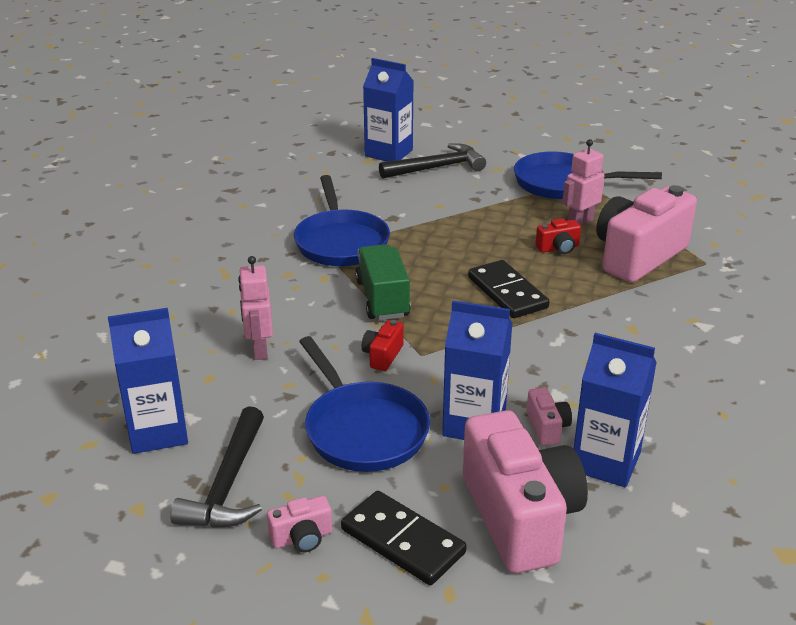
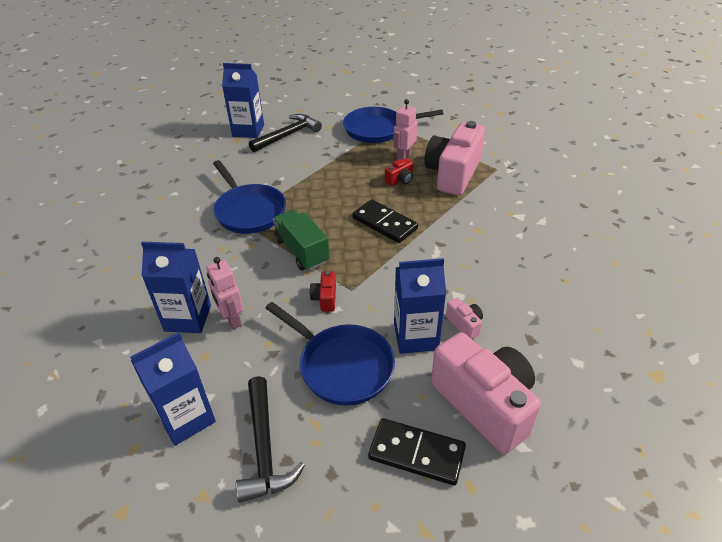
camera: 20 degrees left, 10 degrees up
(302, 538) = (343, 477): pink camera -> none
(605, 462) = (515, 340): blue carton -> blue carton (188, 318)

